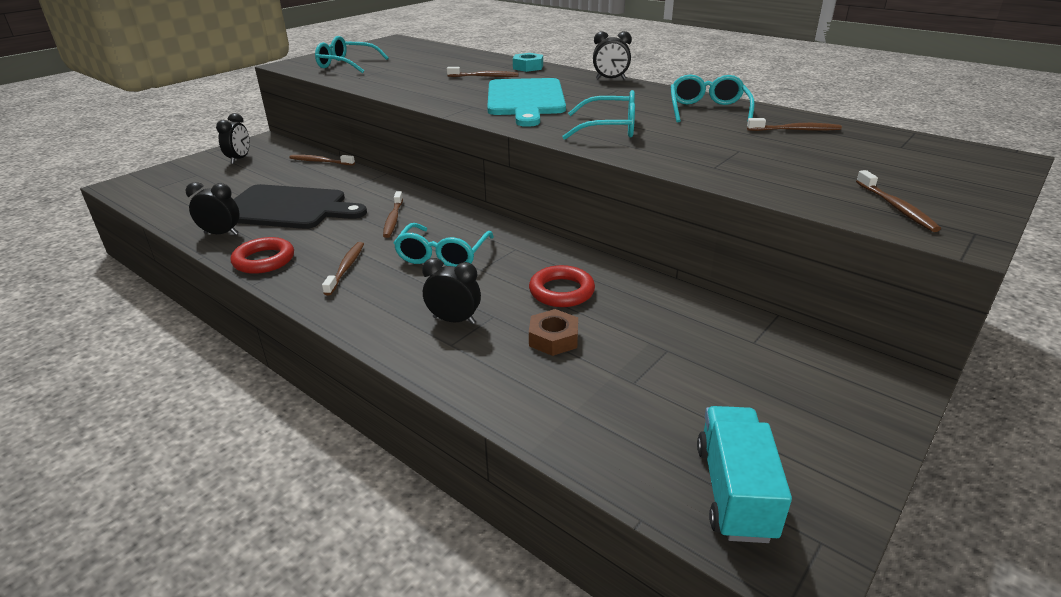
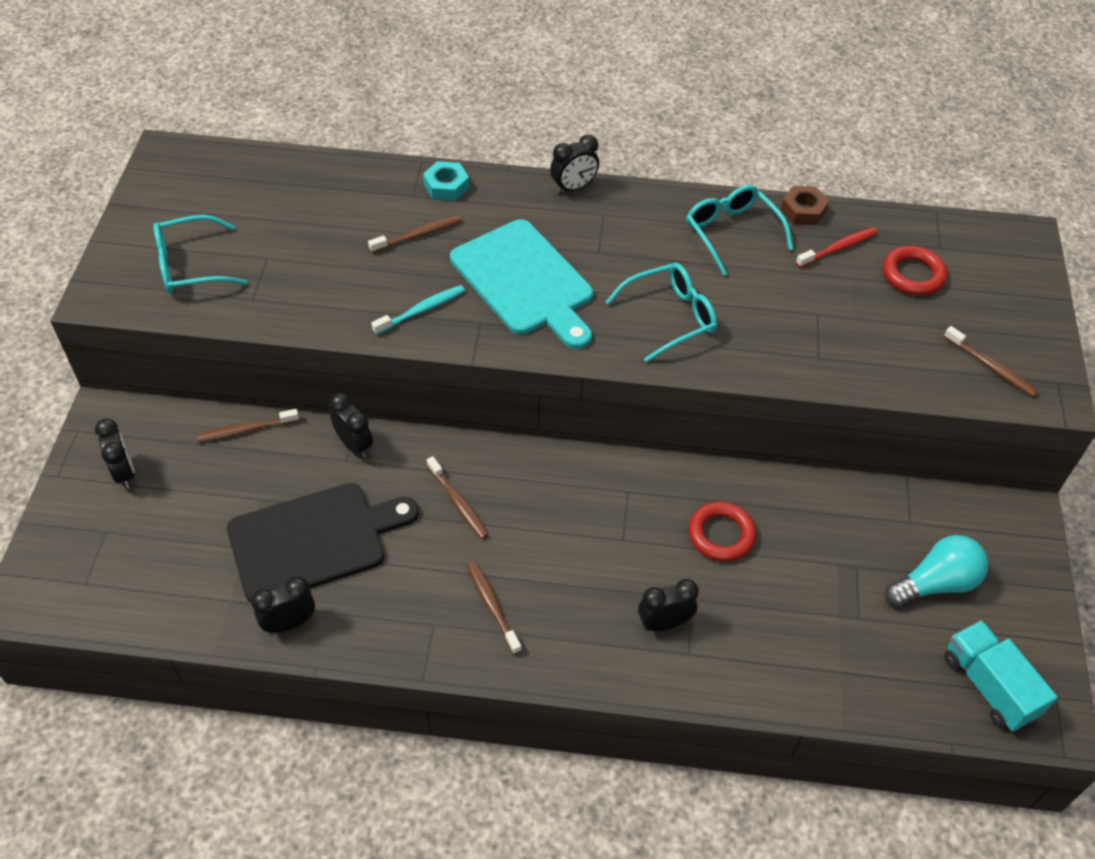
camera: 35 degrees left, 20 degrees up
(264, 260) = (392, 639): red ring -> red ring (913, 275)
(368, 181) = (354, 445): none -> black clock
(443, 255) = (568, 537): turquoise glasses -> none
(444, 96) = (421, 310): none -> turquoise toothbrush
(553, 338) = (763, 600): brown nut -> brown nut (803, 210)
(742, 390) = (935, 583): none -> turquoise light bulb
(795, 130) = (838, 248): brown toothbrush -> red toothbrush

